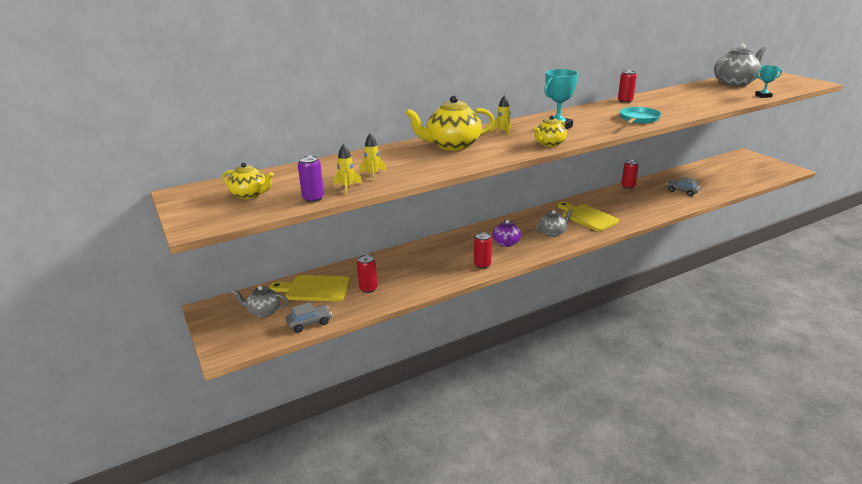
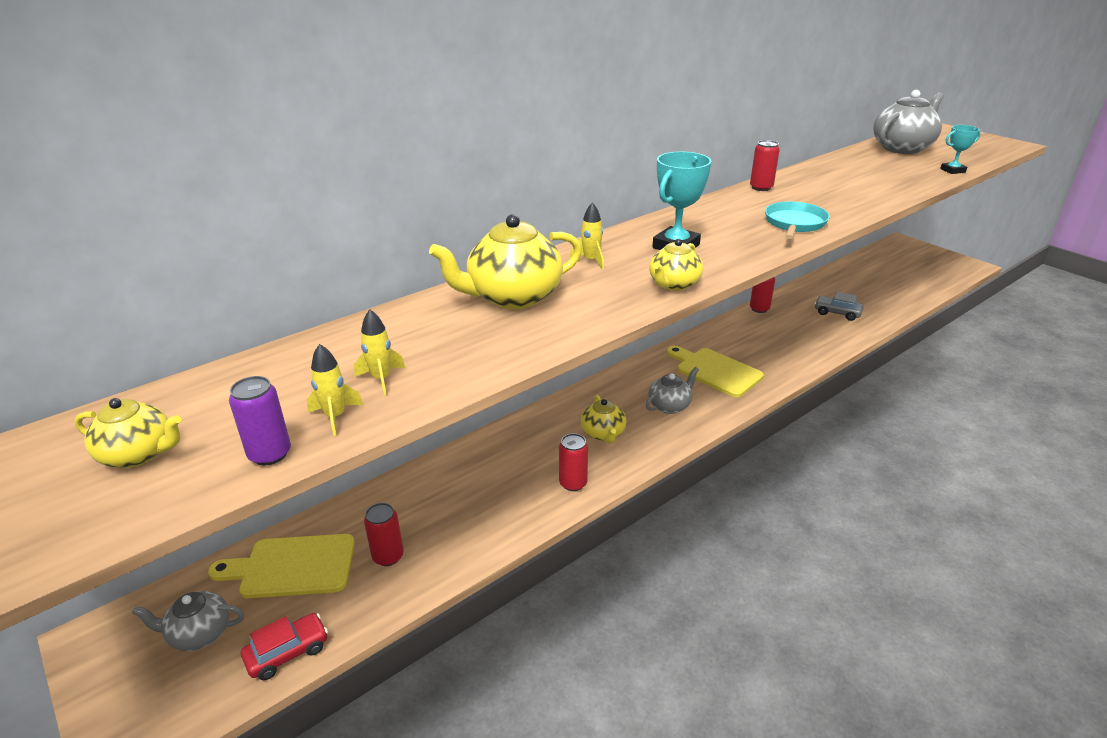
camera: 10 degrees left, 5 degrees up
(309, 323) = (287, 652): grey car -> red car
(506, 243) = (603, 433): purple teapot -> yellow teapot

